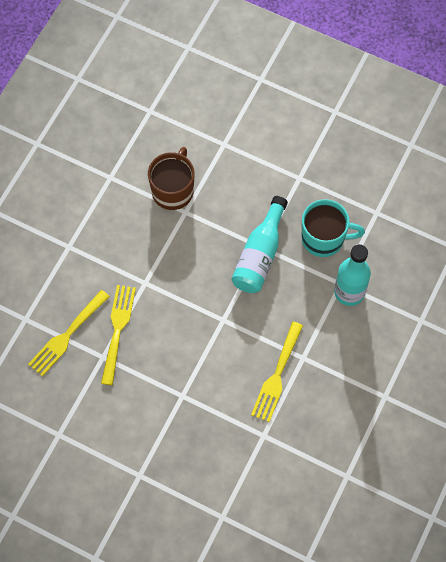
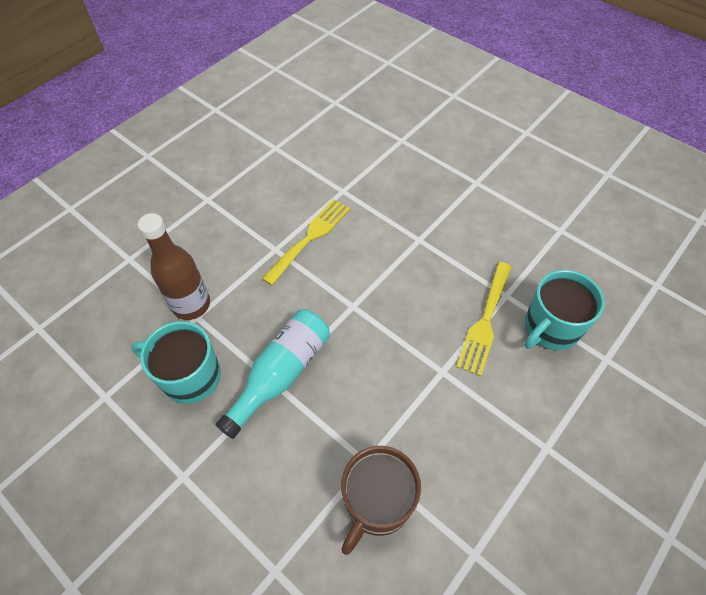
camera: 165 degrees left, 10 degrees down
(67, 335) = (550, 328): yellow fork -> turquoise mug
(349, 292) = (191, 305): turquoise bottle -> brown bottle

